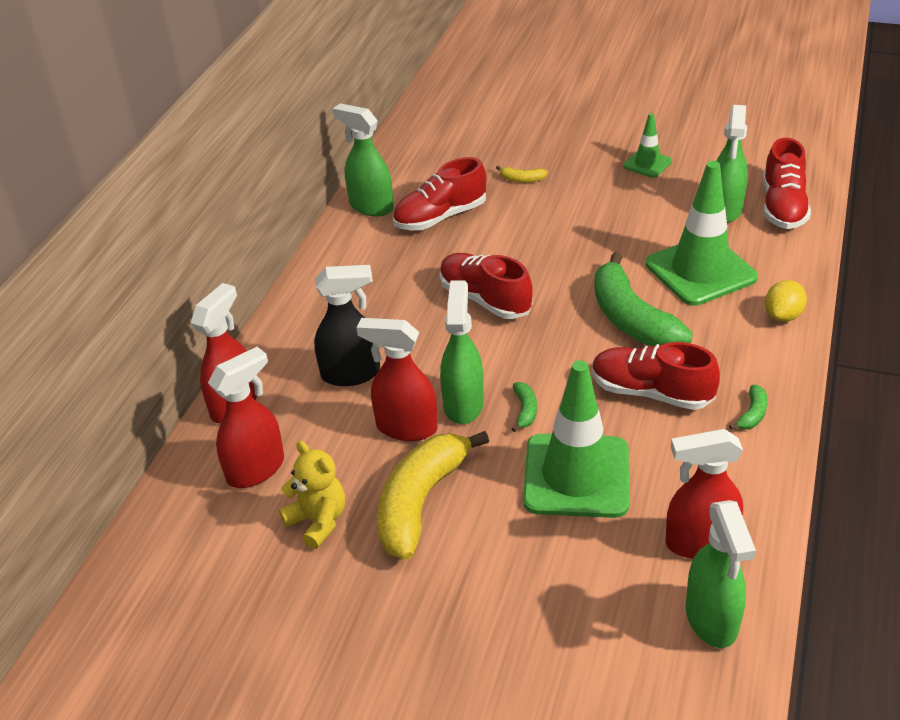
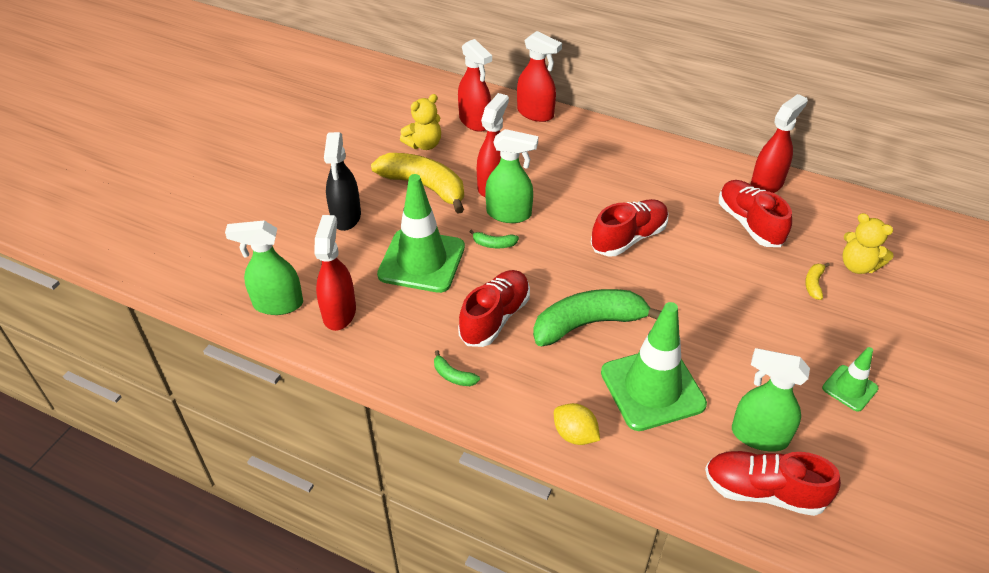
camera: 95 degrees right, 5 degrees up
(351, 374) = (554, 163): black spray bottle -> black spray bottle (346, 217)
(370, 206) = (767, 184): green spray bottle -> red spray bottle
(488, 155) = (858, 266): none -> yellow teddy bear

